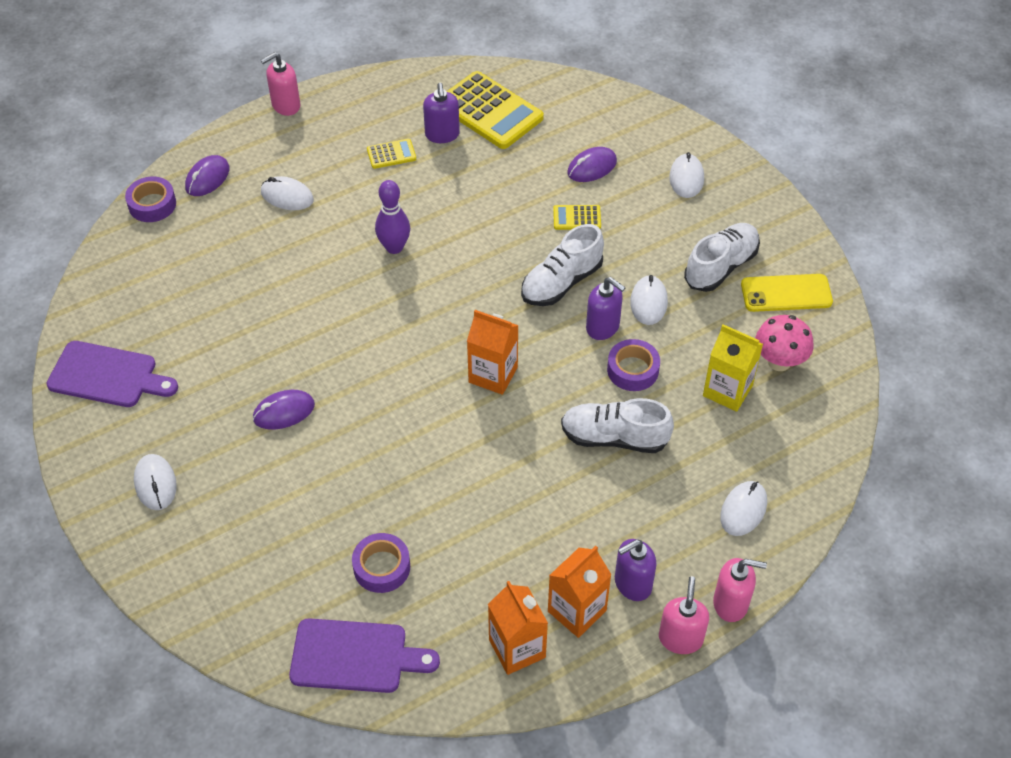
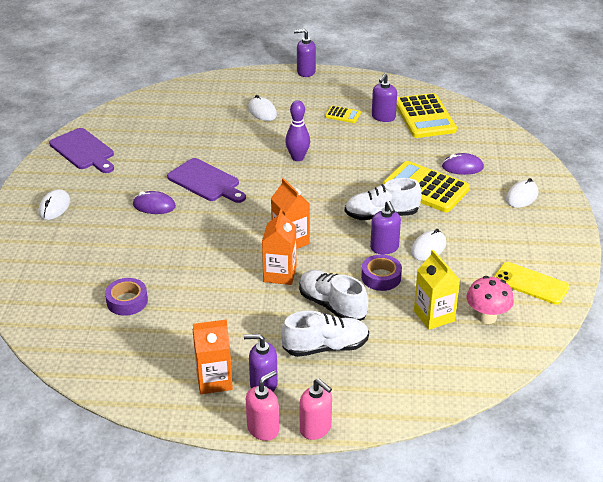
camera: 35 degrees right, 15 degrees down
(152, 204) = (187, 88): purple tape -> none
(207, 178) = (228, 88): purple mouse -> none
(285, 105) = (305, 72): pink soap dispenser -> purple soap dispenser
(355, 656) = (67, 335): purple cutting board -> purple cutting board (206, 182)
(517, 648) = (159, 380): orange carton -> orange carton (280, 274)
(577, 218) = (425, 188): yellow calculator -> yellow calculator, size x2.15
(720, 267) = (498, 250): white shoe -> white shoe (325, 347)
(743, 510) = (377, 383): white mouse -> none

